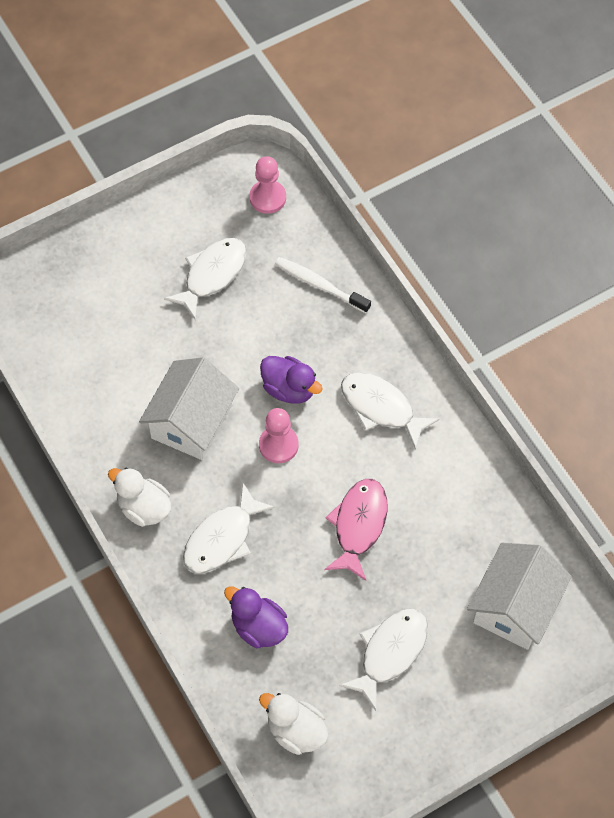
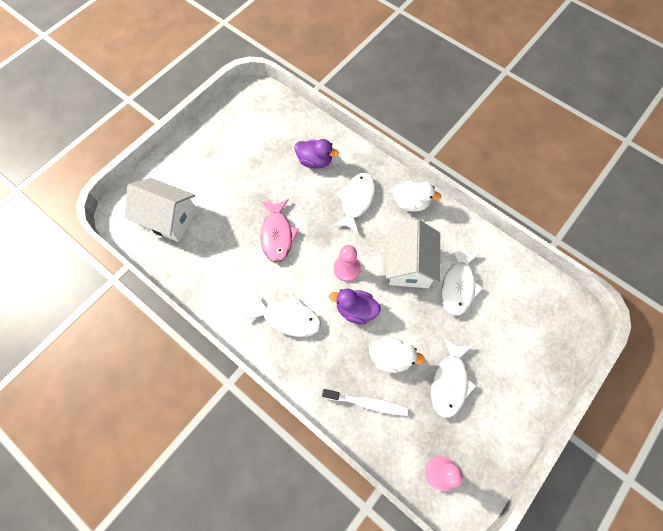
camera: 160 degrees right, 5 degrees up
(296, 731) = (275, 119): white duck -> white duck (391, 357)
(390, 652) = (236, 171): white fish -> white fish (458, 286)
(514, 606) = (168, 218): white house -> white house turned 75 degrees counterclockwise

